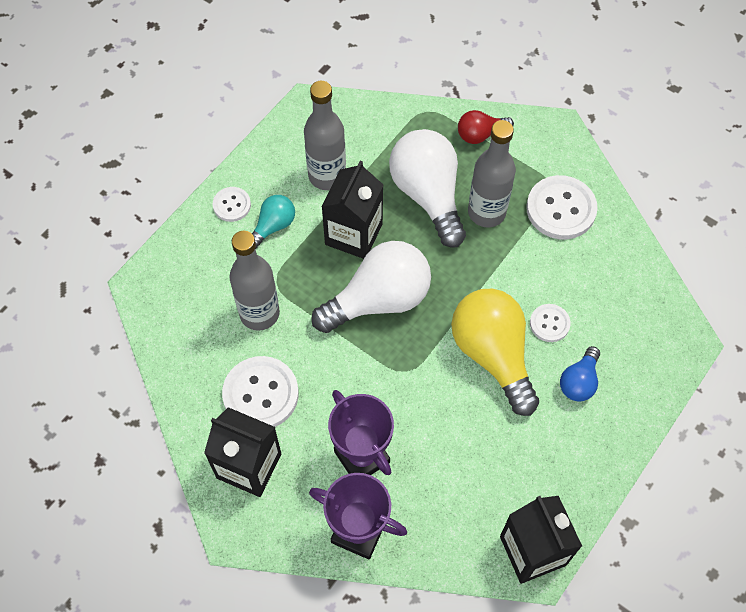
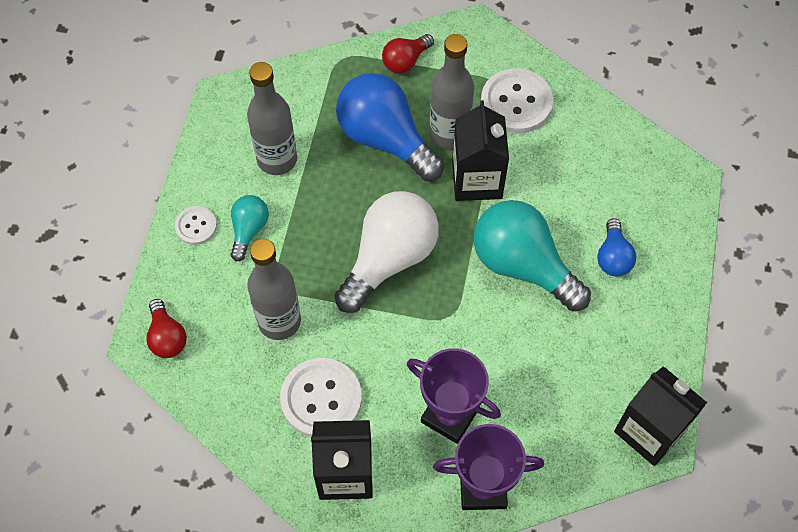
camera: 25 degrees left, 0 degrees up
(162, 287) = (167, 337): none -> red light bulb
(353, 234) = (332, 206): black carton -> black carton (477, 179)
(428, 195) = (385, 139): white light bulb -> blue light bulb
(493, 354) = (522, 265): yellow light bulb -> turquoise light bulb
(549, 323) = (559, 214): white button -> none

